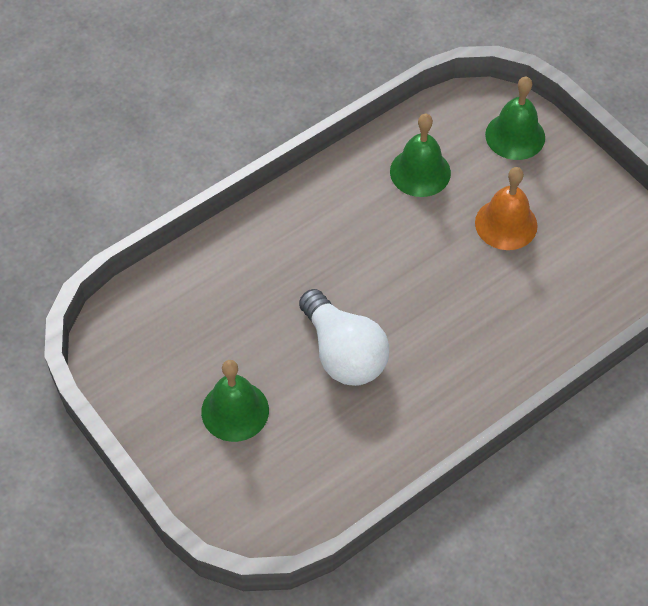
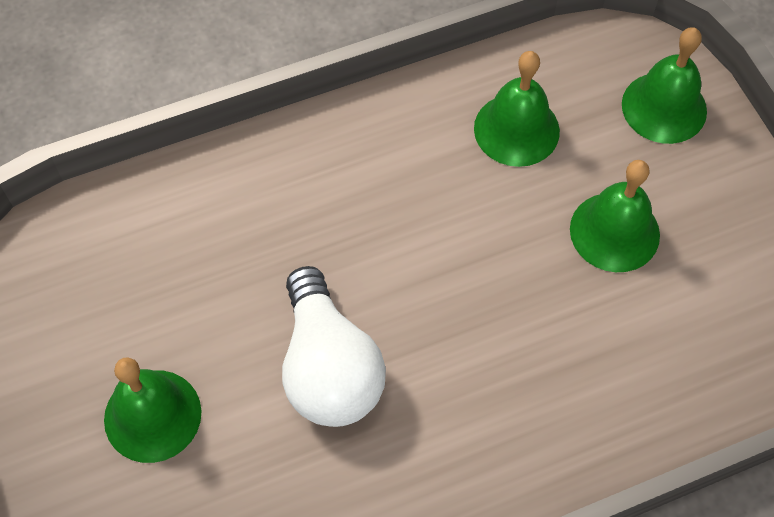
camera: 15 degrees right, 5 degrees up
(506, 224) = (614, 232): orange bell -> green bell

